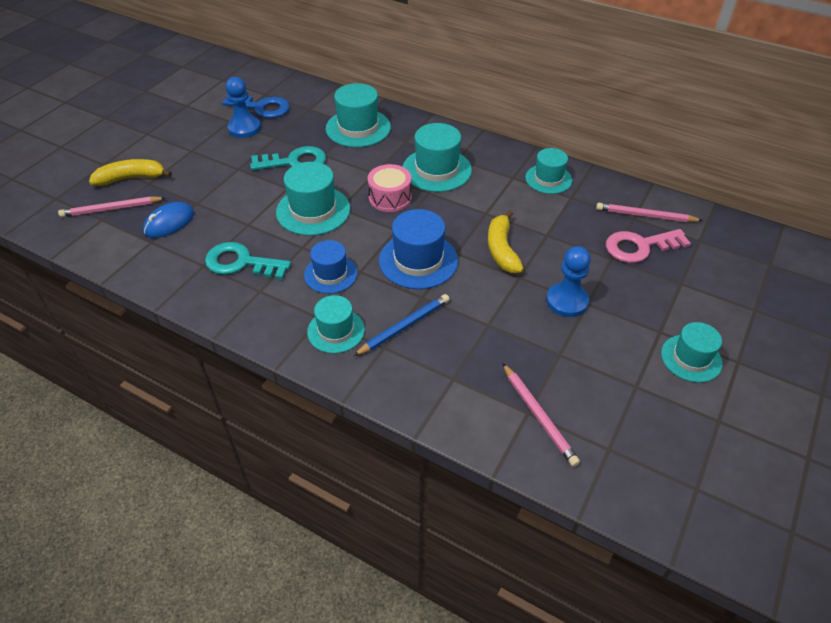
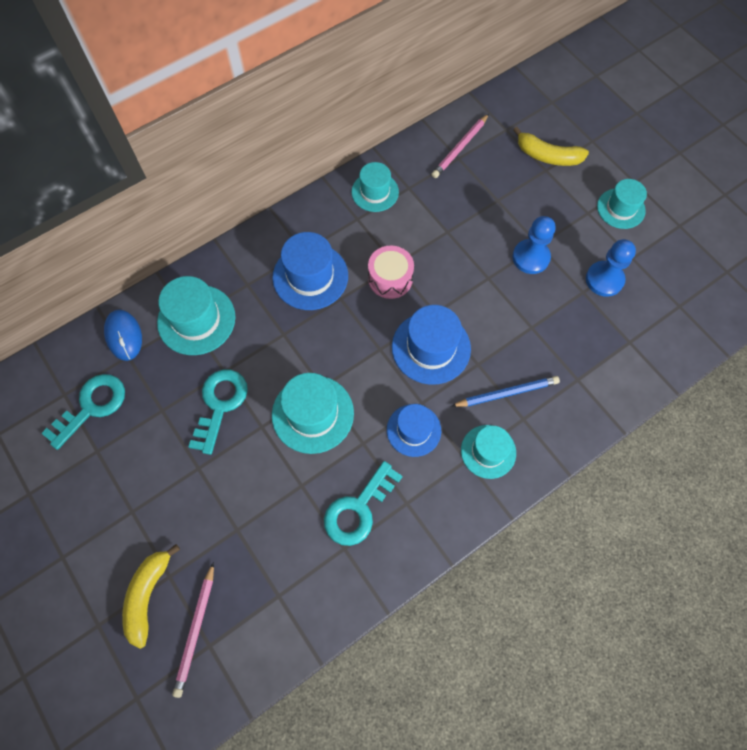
camera: 65 degrees left, 20 degrees up
(169, 223) = (256, 568): blue mouse -> blue mouse (124, 336)
(244, 128) = (123, 438): blue pawn -> blue pawn (604, 279)
(262, 107) = (92, 406): blue key -> turquoise key
(390, 198) = (330, 335): pink drum -> pink drum (390, 279)
(404, 326) = (507, 393): blue pencil -> blue pencil turned 90 degrees clockwise
(436, 170) = (310, 276): turquoise hat -> blue hat
(502, 249) = (449, 274): yellow banana -> yellow banana (547, 156)
(538, 416) = (635, 336): pink pencil -> none
(639, 247) = (494, 173): pink key -> none

